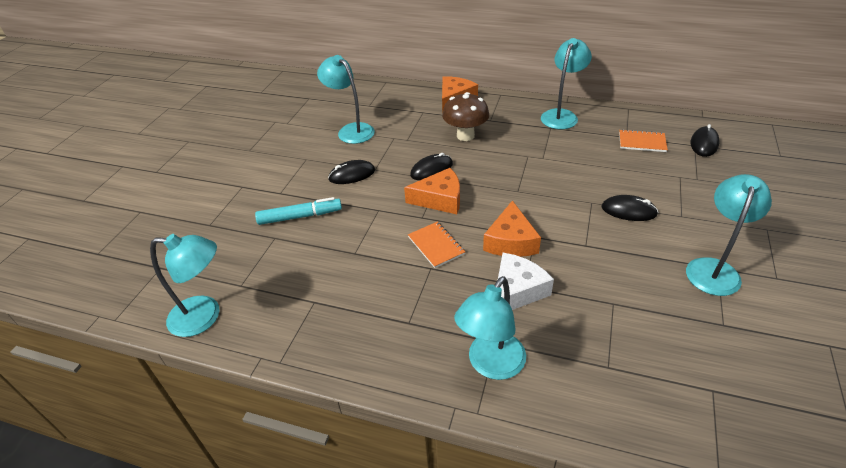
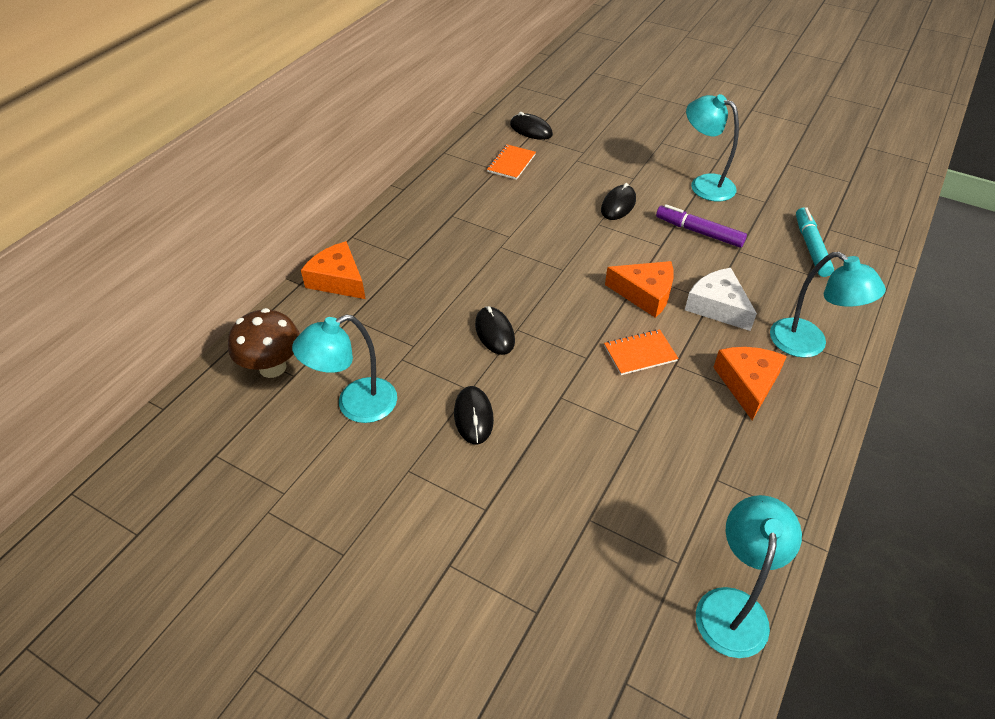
camera: 80 degrees left, 5 degrees up
(300, 216) = (551, 485): turquoise marker -> turquoise marker (811, 247)
(440, 199) = (558, 335): orange cheese -> orange cheese (747, 384)
(465, 136) = (433, 288): brown mushroom -> brown mushroom (272, 367)
(561, 115) = (431, 201): turquoise lamp -> none
(624, 270) = (699, 232): none -> purple marker

